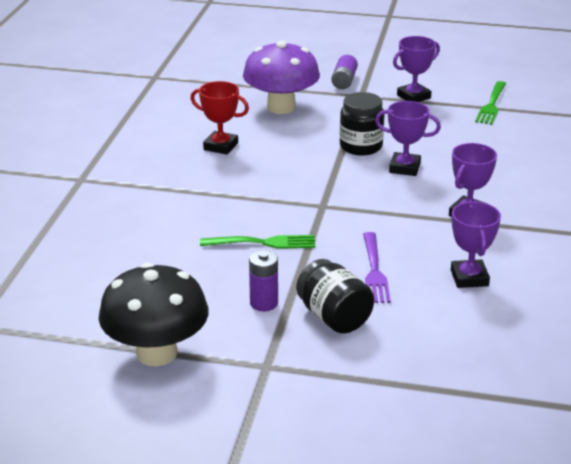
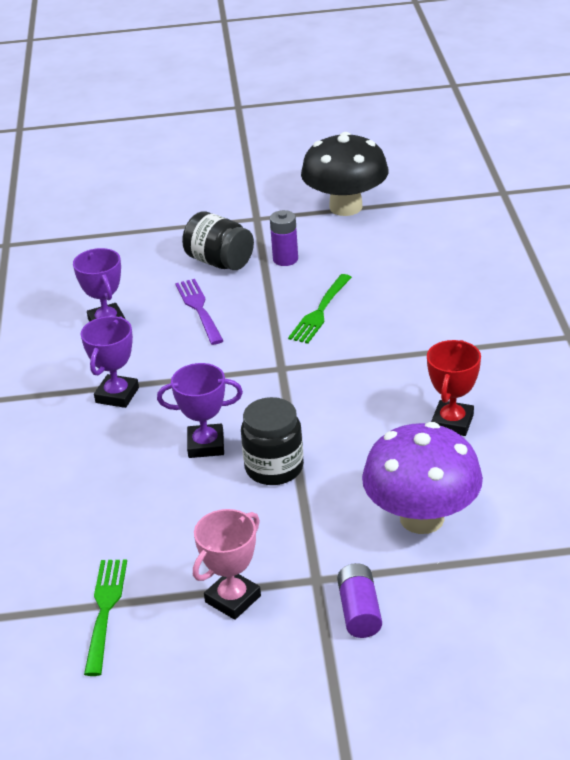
camera: 165 degrees right, 5 degrees up
(221, 146) = (452, 422): red trophy -> red trophy turned 75 degrees counterclockwise
(262, 243) = (320, 311): green fork -> green fork turned 45 degrees counterclockwise
(413, 97) = (233, 599): purple trophy -> pink trophy

